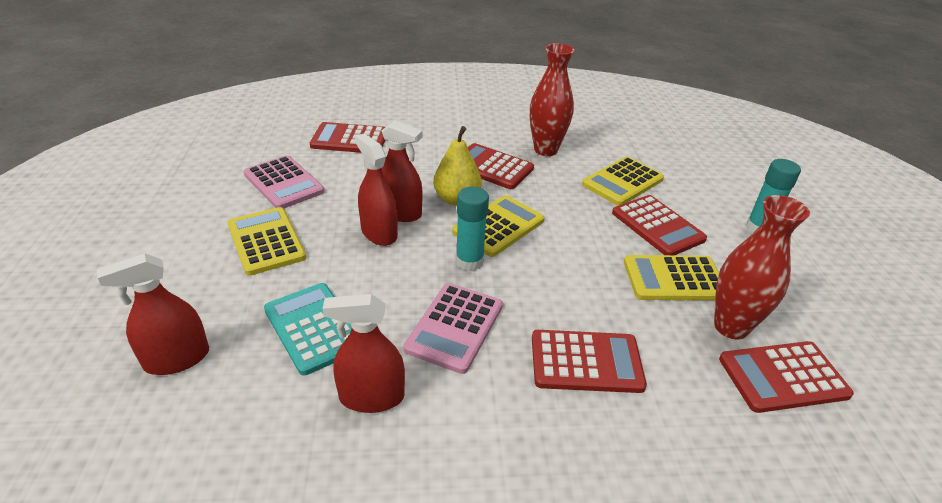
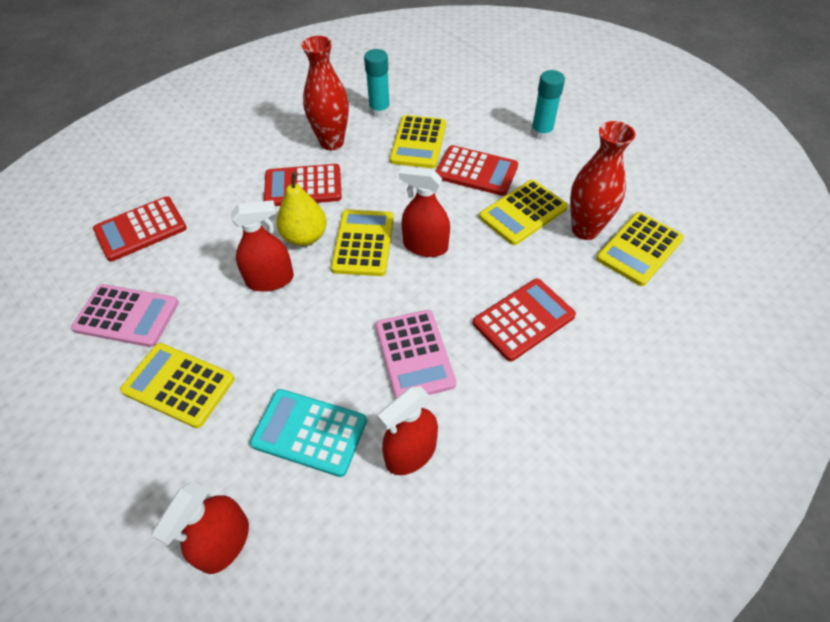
camera: 35 degrees left, 15 degrees up
(379, 233) = (272, 311): red spray bottle -> red spray bottle (425, 246)
(469, 261) = (371, 290): turquoise glue stick -> turquoise glue stick (379, 111)
(783, 377) = (639, 249): red calculator -> yellow calculator

